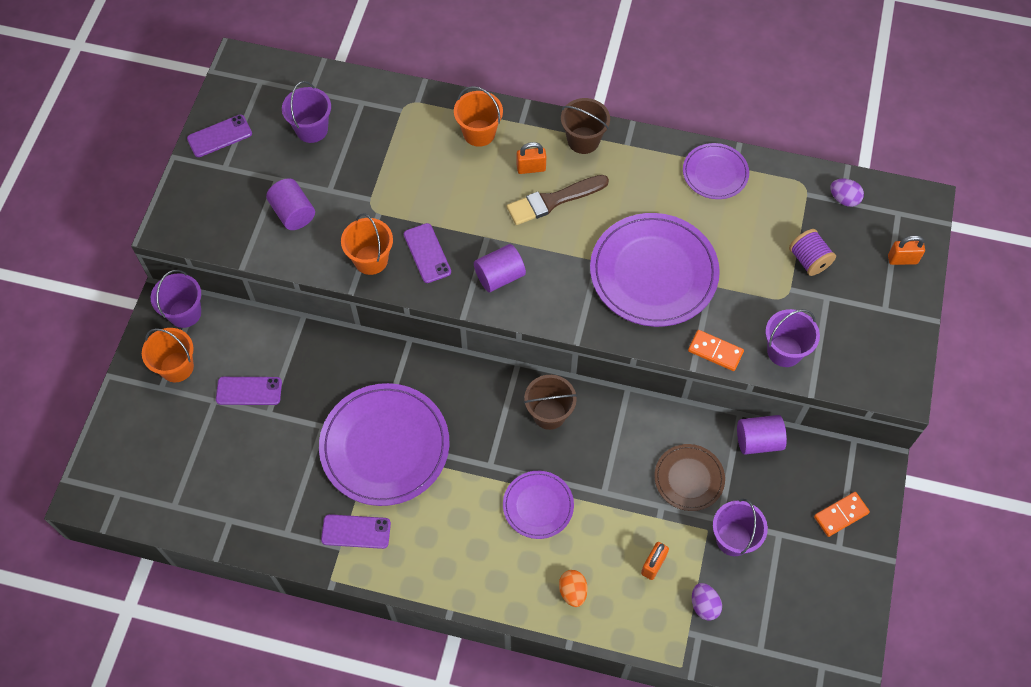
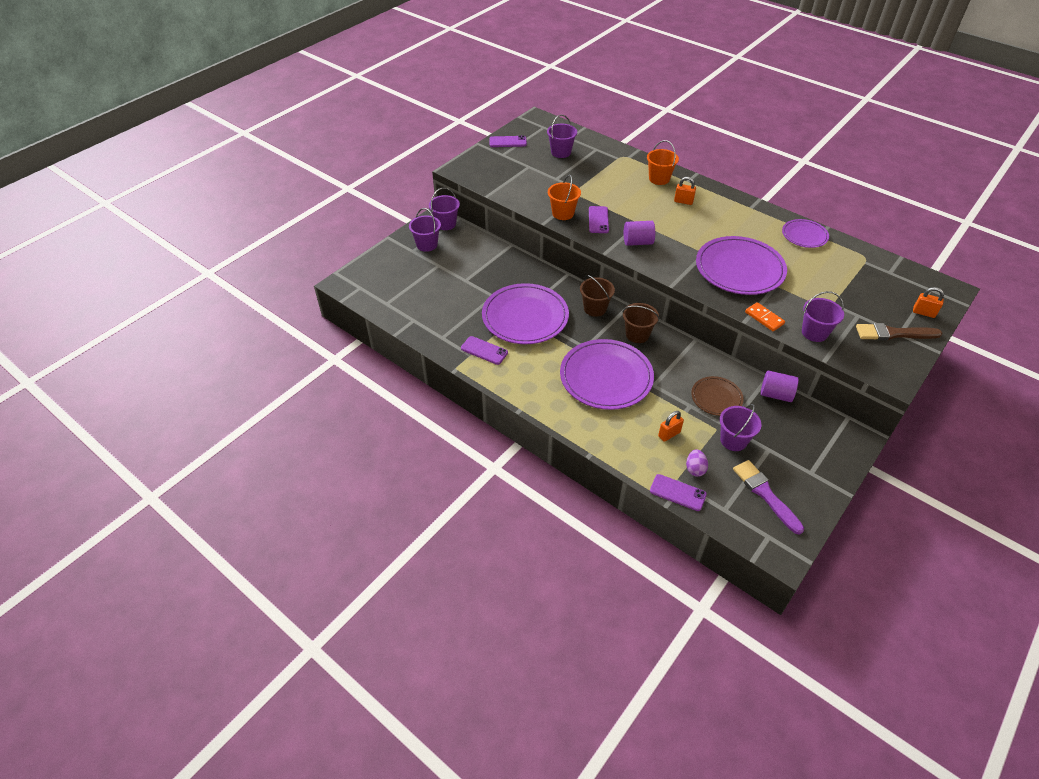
camera: 25 degrees right, 15 degrees down
(177, 367) = (427, 245): orange bucket -> purple bucket
(249, 391) = (460, 267): purple phone -> purple phone (677, 492)
(293, 213) = (529, 182): purple cylinder -> none
(538, 505) = (606, 377): purple plate -> purple plate, size x1.86
(553, 201) = (690, 219): brown brush -> brown brush (893, 333)
(572, 591) = (606, 428): orange egg -> none
(583, 140) = (723, 198): brown bucket -> brown bucket (595, 308)
(798, 605) = (765, 494): none -> purple brush
(809, 260) = (852, 293): purple spool -> none
(841, 515) = (820, 455): orange domino -> none
(844, 199) = (891, 271): purple egg -> none

